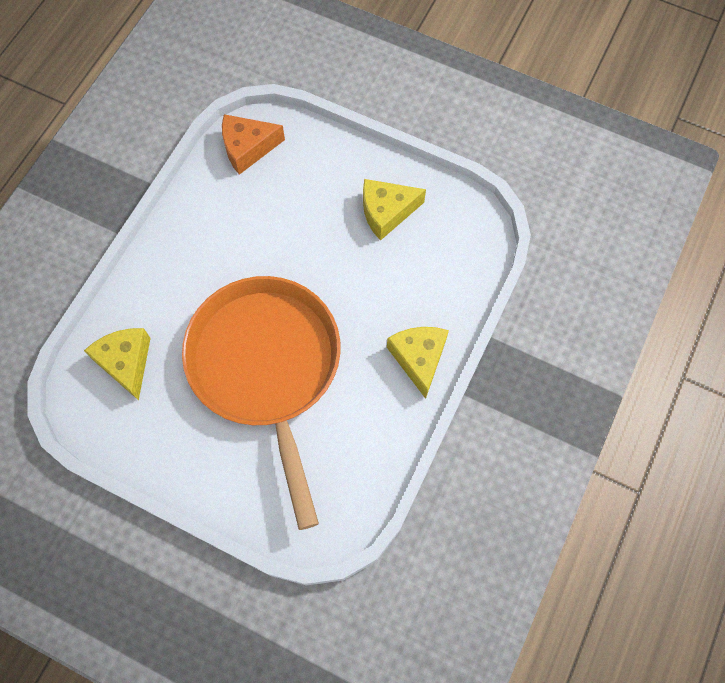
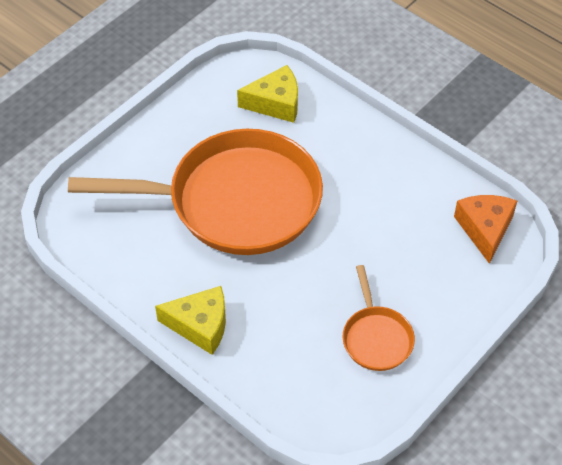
camera: 105 degrees right, 15 degrees down
(386, 212) = (376, 337): yellow cheese -> orange pan

